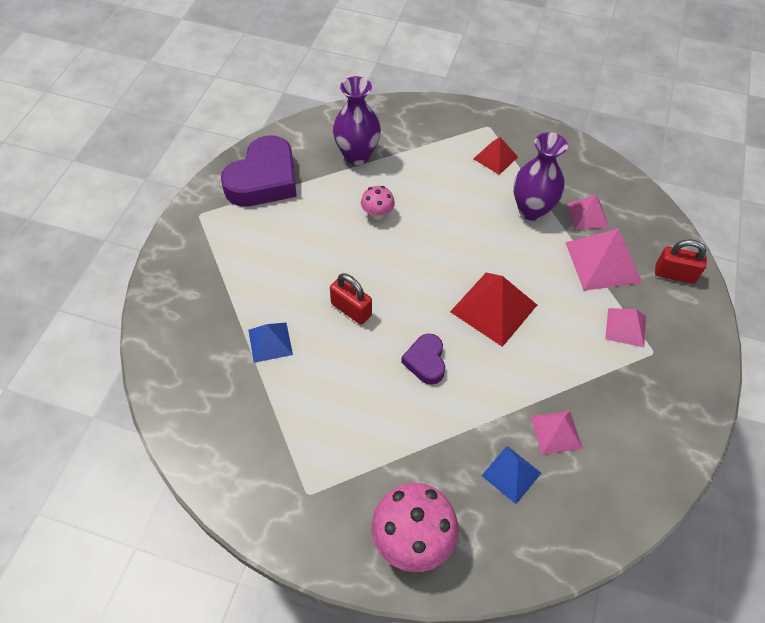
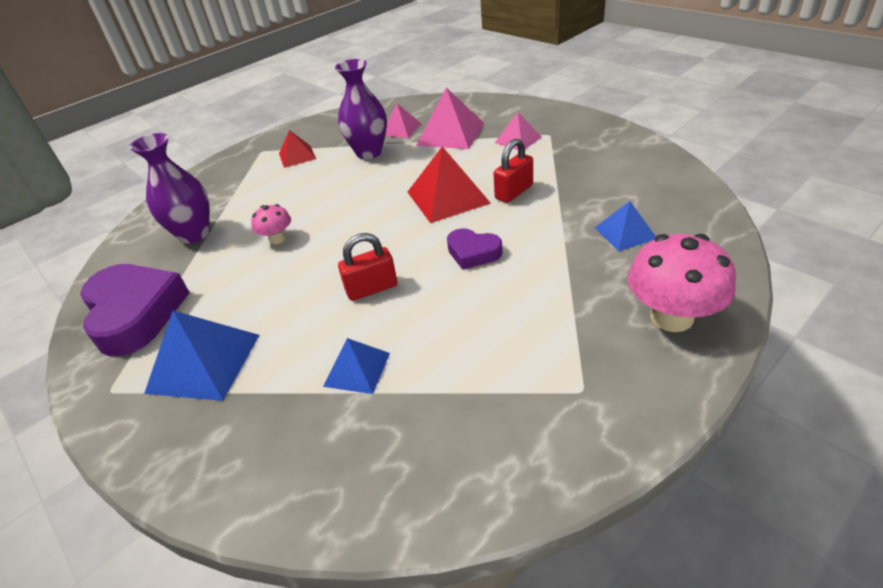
camera: 55 degrees left, 15 degrees down
(239, 249) = (204, 363): none -> blue pyramid
(556, 432) = (595, 197): pink pyramid -> none
(674, 274) = (488, 109): red padlock -> red padlock (514, 192)

